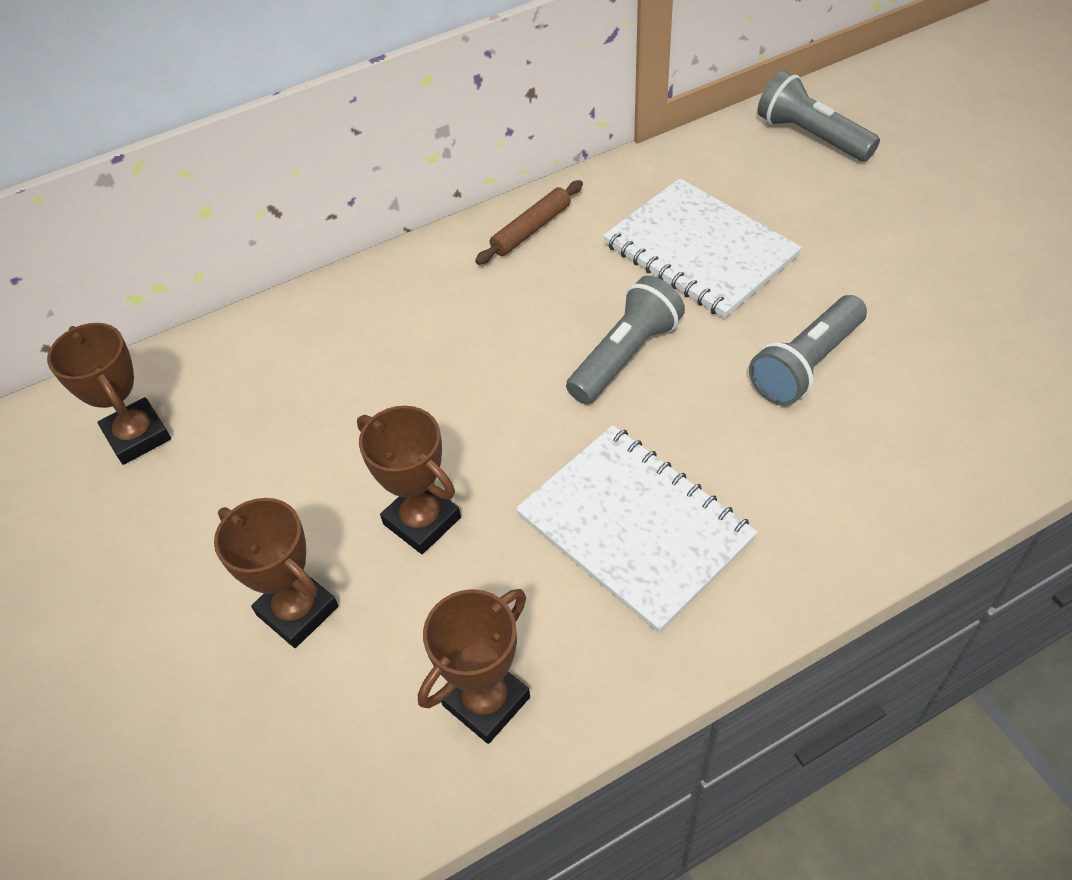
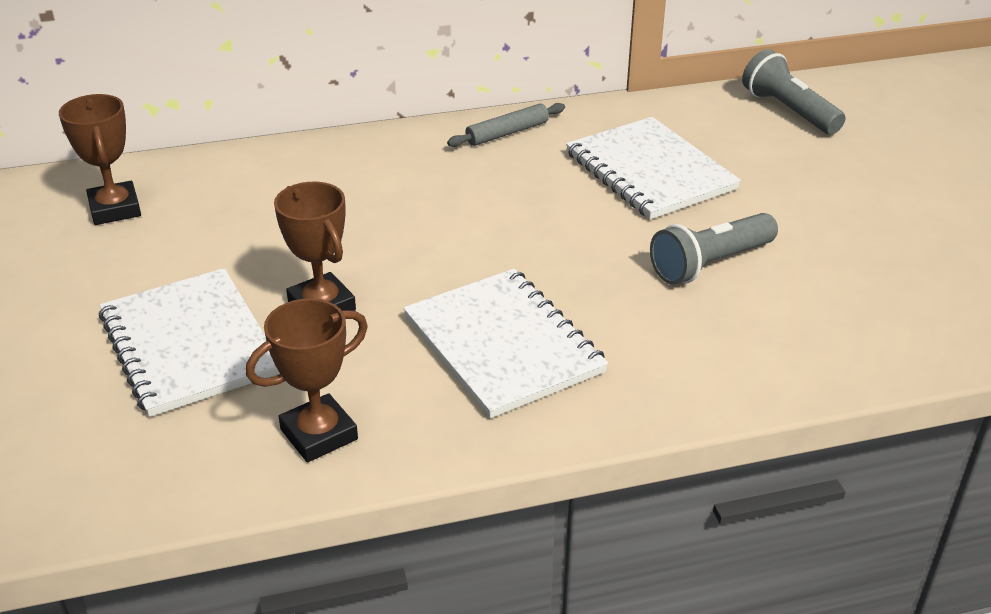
camera: 10 degrees right, 15 degrees down
(297, 610) = (190, 344): brown trophy -> white notebook
(531, 229) = (507, 133): brown rolling pin -> grey rolling pin
(625, 355) = (550, 229): grey flashlight -> none

